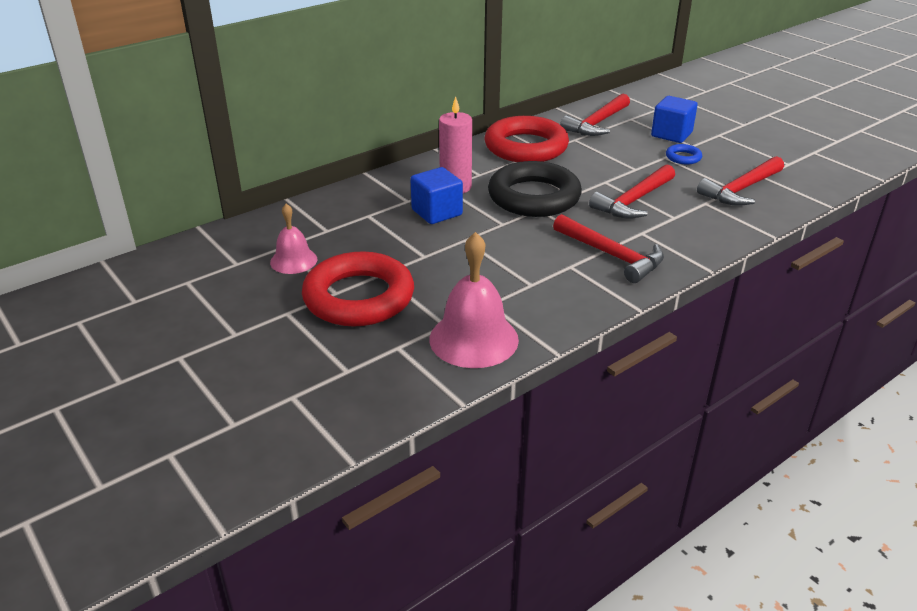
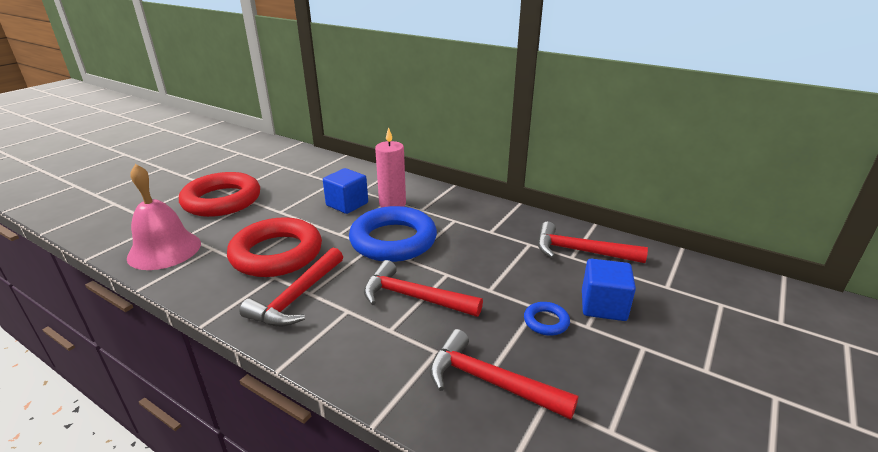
camera: 70 degrees right, 5 degrees down
(293, 260) = (266, 173): pink bell -> none
(526, 147) = (490, 221): red ring -> red ring (277, 254)
(534, 197) = (393, 240): black ring -> blue ring

